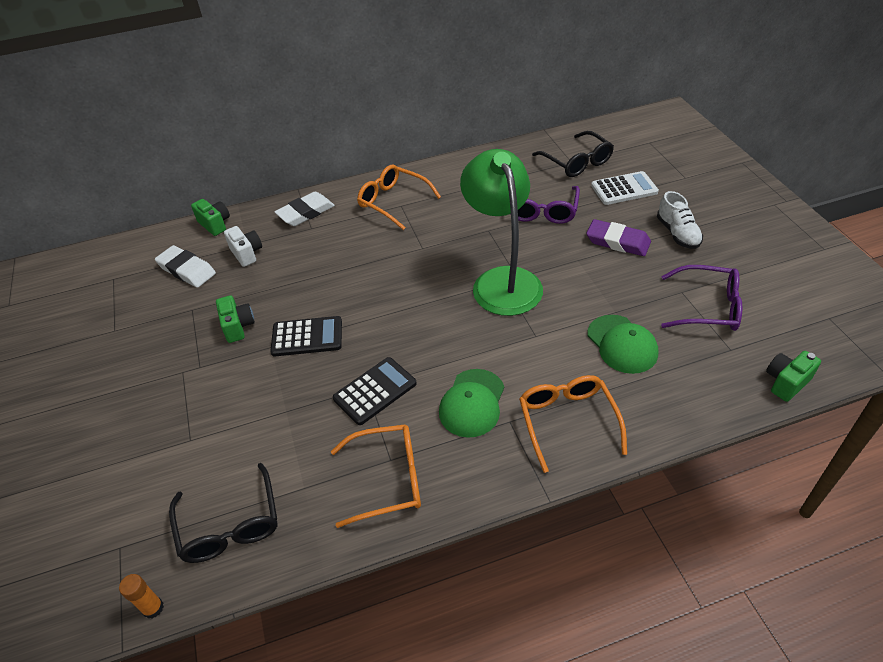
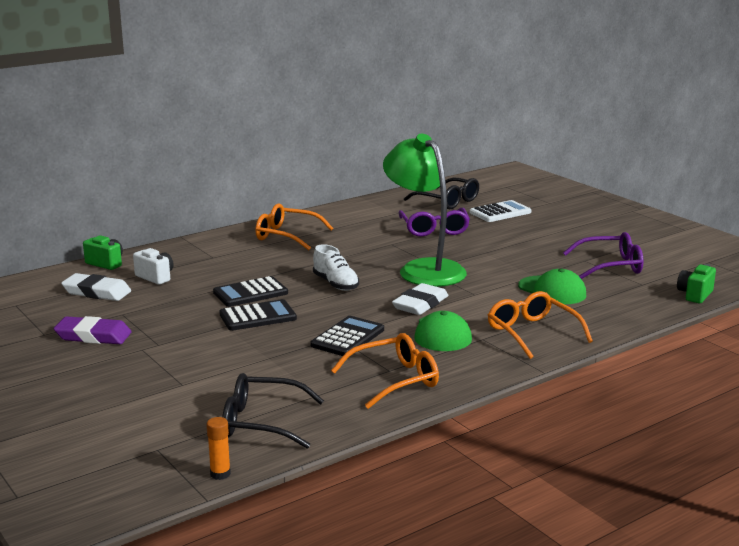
camera: 20 degrees left, 25 degrees down
(230, 525) = (261, 422): black glasses -> black glasses turned 135 degrees clockwise
(238, 326) = (181, 318): green camera -> none
(305, 212) = (200, 249): white eraser -> white eraser (420, 304)
(318, 295) = (250, 293): none -> black calculator
(617, 241) = (513, 240): purple eraser -> purple eraser (93, 336)
(677, 233) = (561, 231): white shoe -> white shoe (335, 284)

